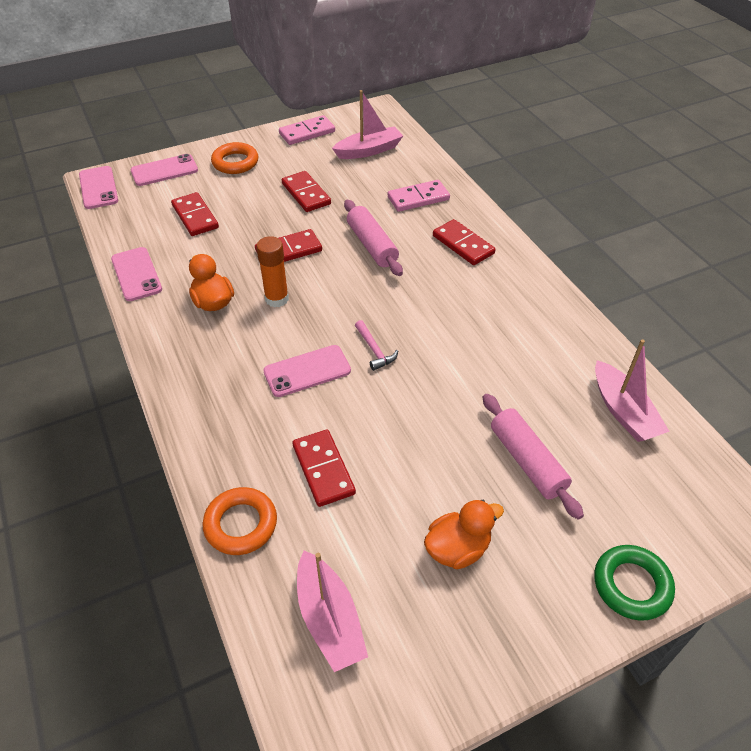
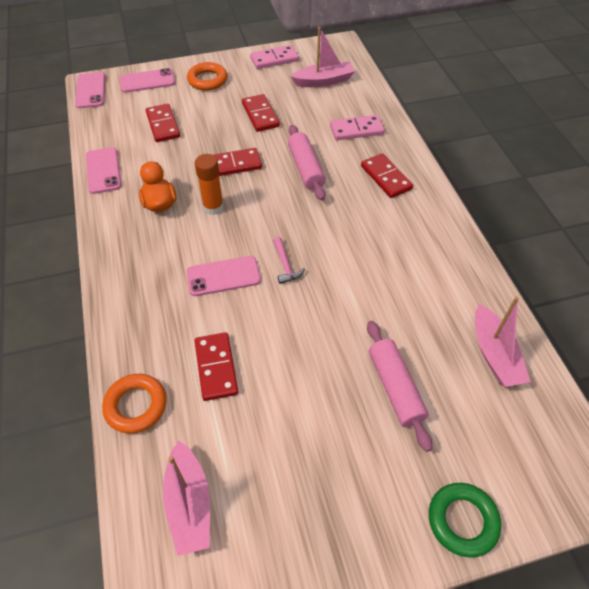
camera: 10 degrees right, 5 degrees up
(457, 548) = (314, 459): orange duck -> none

